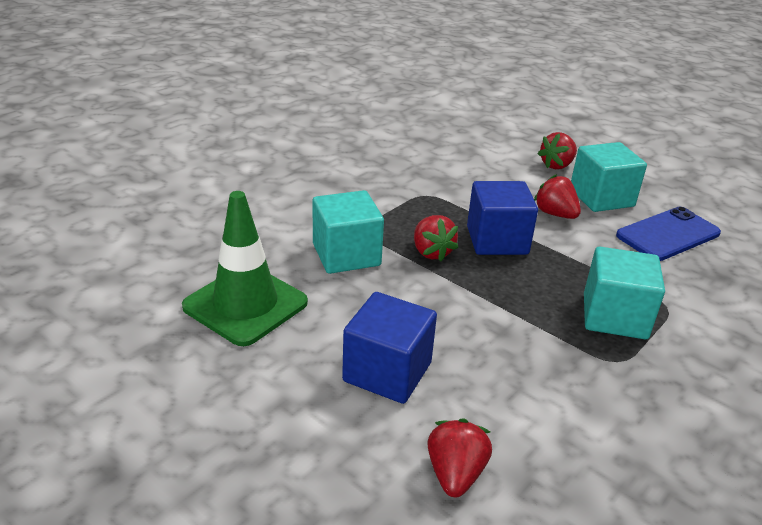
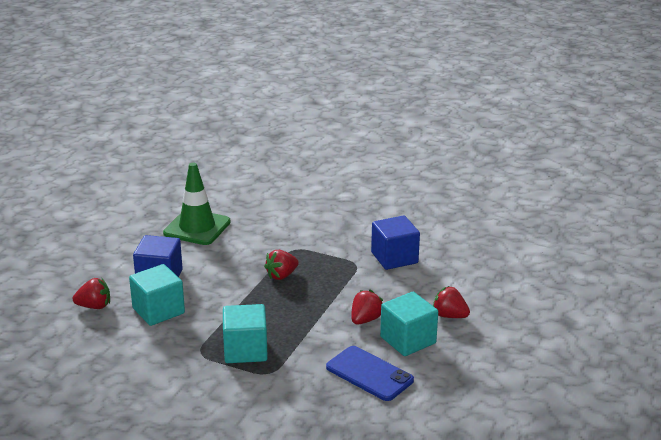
camera: 75 degrees right, 5 degrees down
(346, 255) = (261, 247): turquoise cube -> turquoise cube (158, 311)
(497, 240) = (312, 298): blue cube -> blue cube (394, 258)

